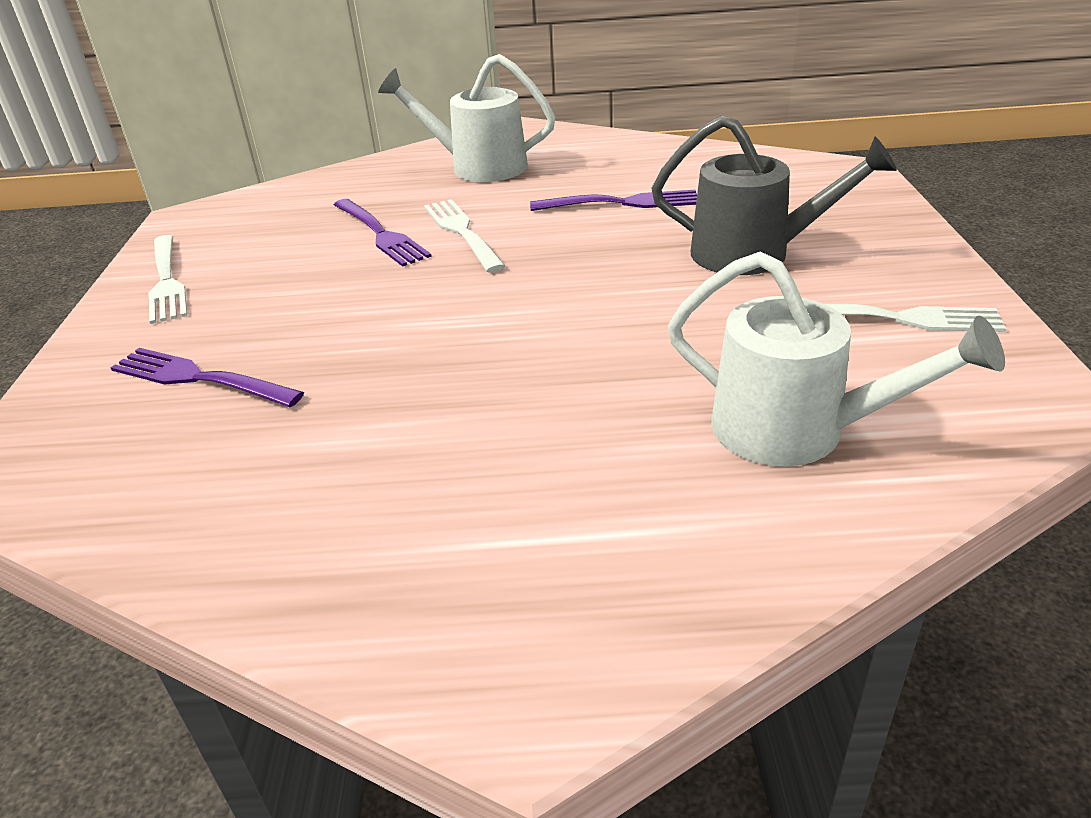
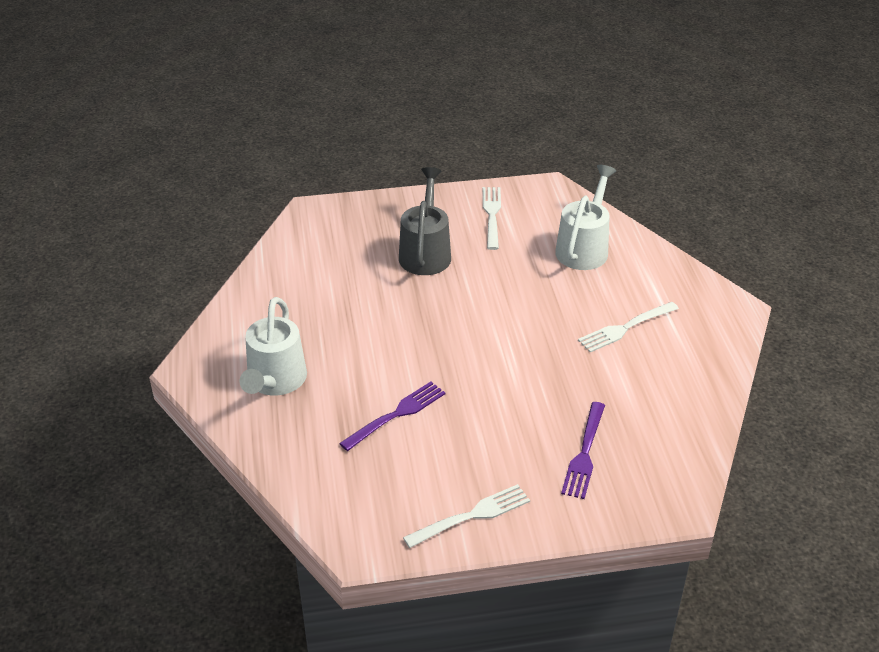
camera: 100 degrees left, 5 degrees up
(462, 232) = (395, 373): white fork -> white fork (625, 328)
(622, 203) = (352, 303): purple fork -> none

